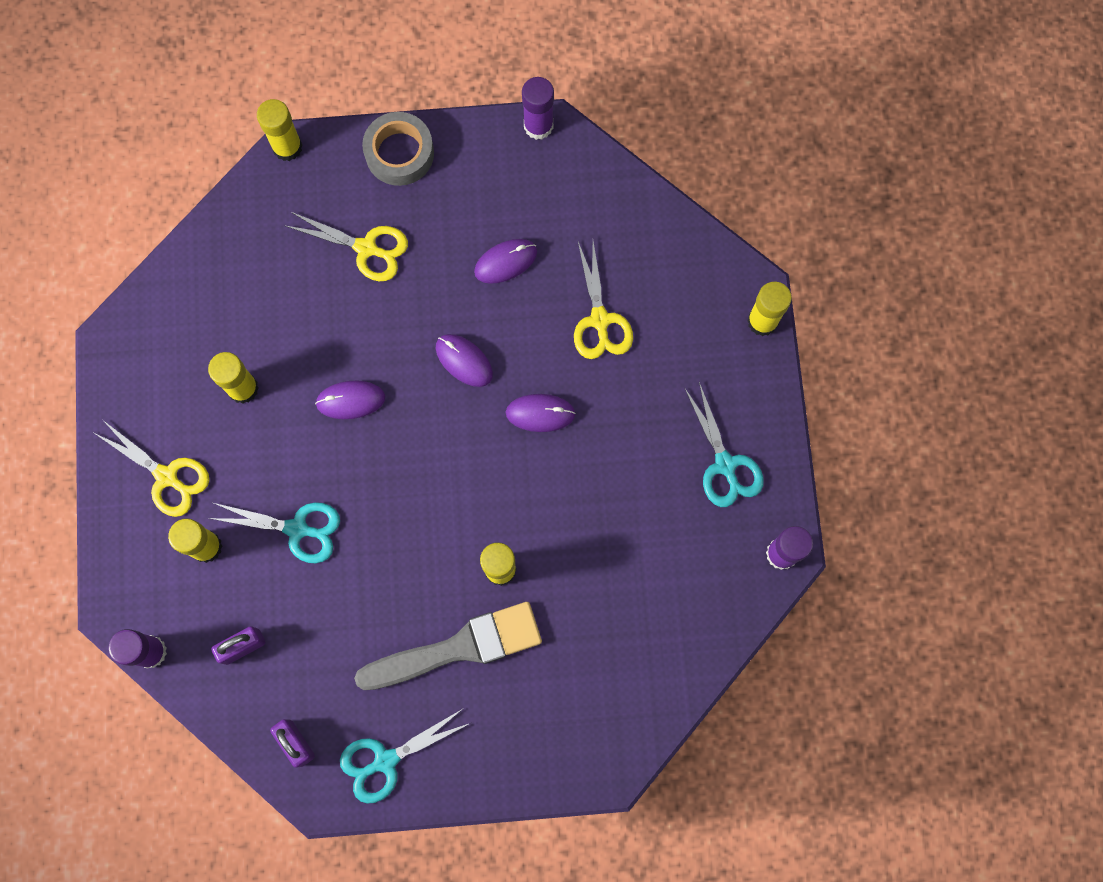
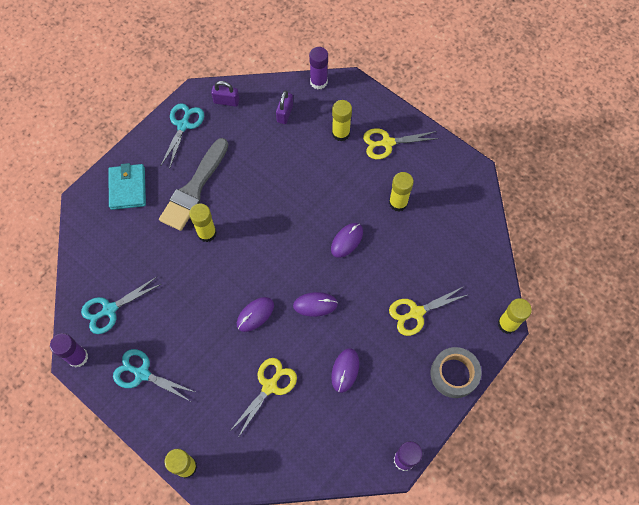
camera: 135 degrees right, 10 degrees down
(298, 529) = (311, 172): turquoise scissors -> turquoise scissors (109, 310)
(539, 731) = (128, 188): none -> turquoise wallet
(600, 321) = (270, 386): yellow scissors -> yellow scissors turned 90 degrees clockwise

